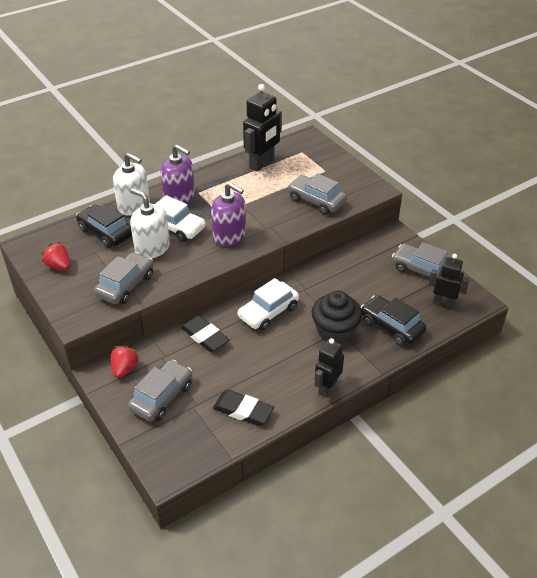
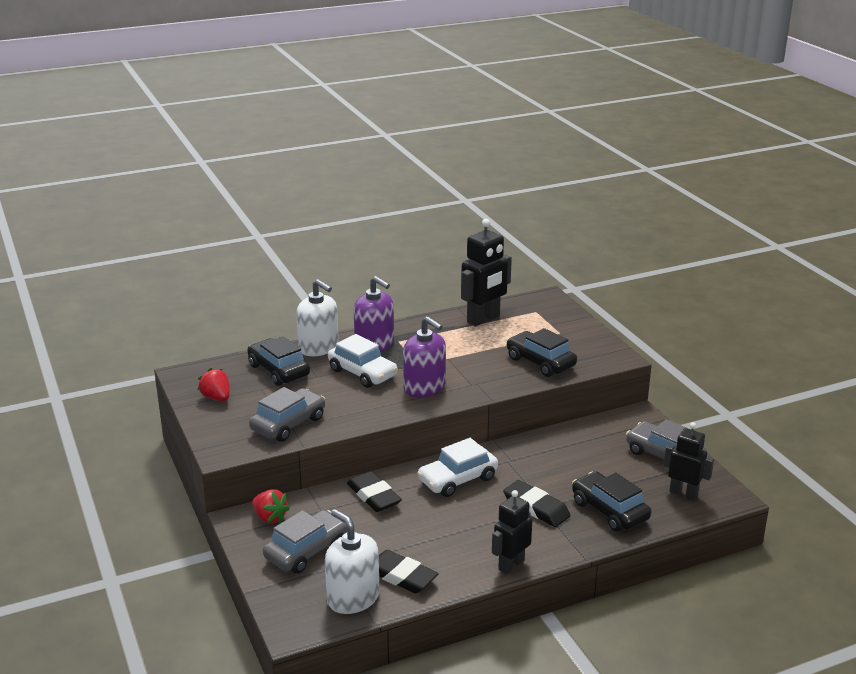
camera: 10 degrees right, 15 degrees down
(125, 369) = (270, 517): red strawberry -> red strawberry turned 105 degrees clockwise
(152, 248) = (329, 390): white soap dispenser -> white soap dispenser (353, 598)
(316, 201) = (540, 362): grey car -> black car
(335, 331) = (536, 507): black cupcake -> black eraser

